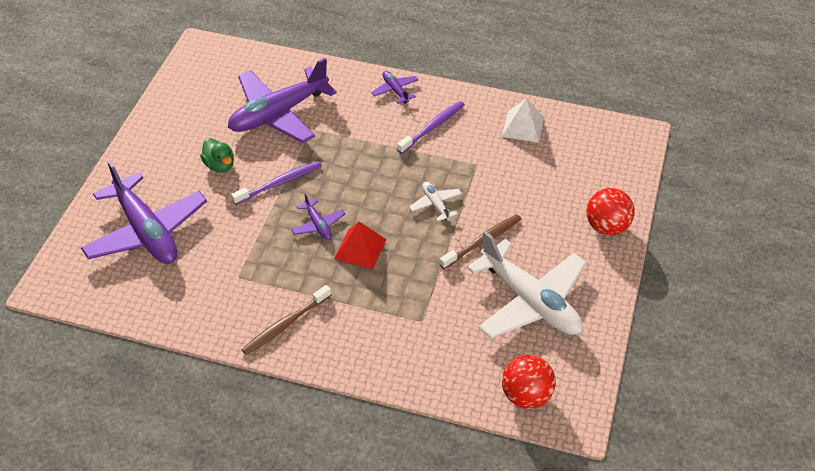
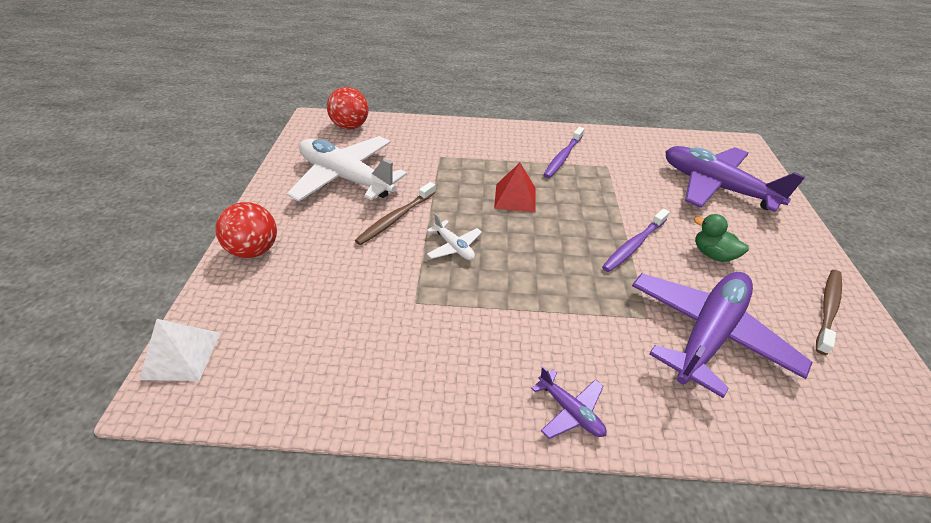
camera: 165 degrees right, 5 degrees down
(285, 325) = (547, 143): brown toothbrush -> brown toothbrush (827, 309)
(318, 224) = (567, 212): purple plane -> none
(432, 127) = (488, 349): purple toothbrush -> purple toothbrush (563, 157)
(523, 126) = (352, 375): white pyramid -> white pyramid (181, 355)

